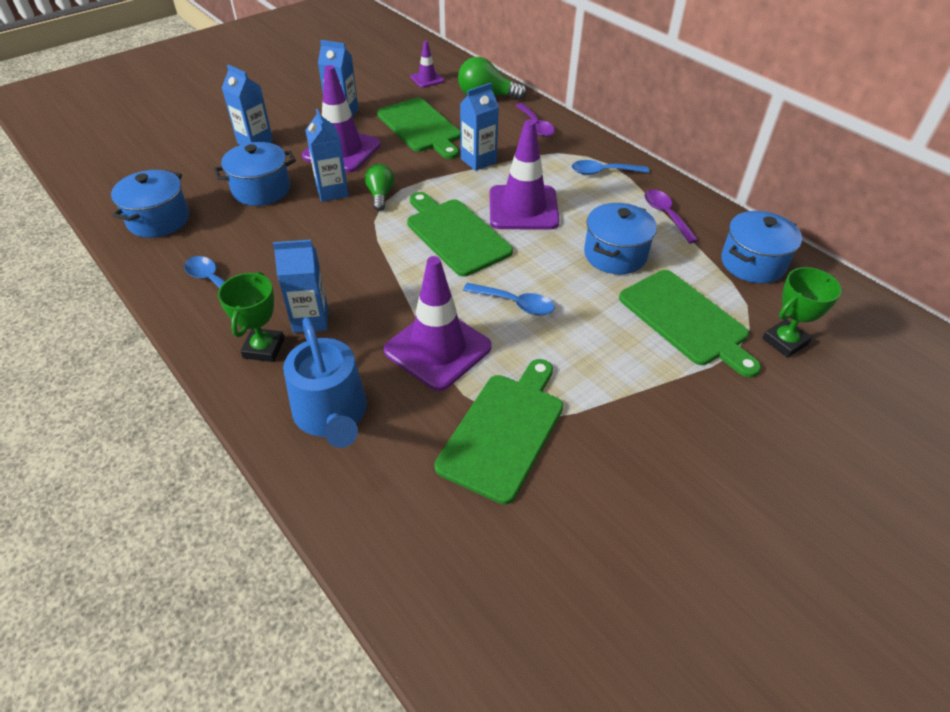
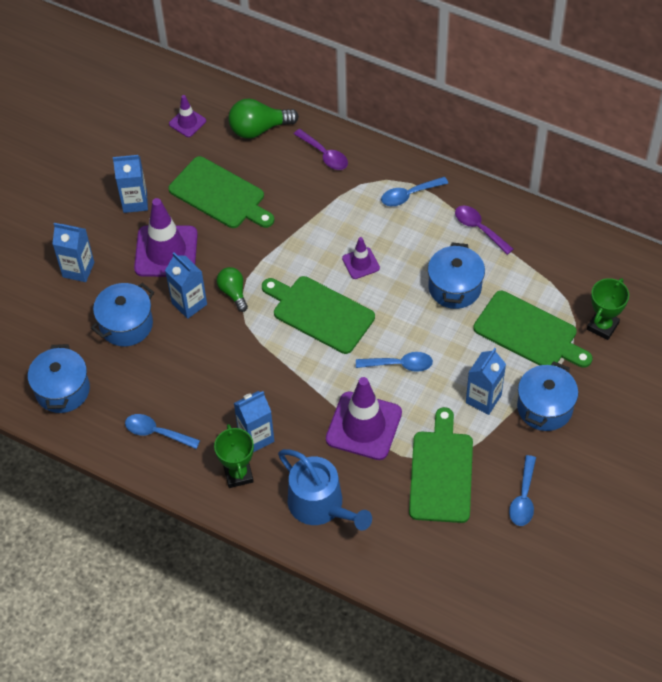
camera: 20 degrees left, 10 degrees up
(478, 161) = (295, 220): blue carton -> blue carton (483, 399)
(523, 208) = (361, 263): purple traffic cone -> purple traffic cone, size x0.51
(601, 503) = (523, 498): none -> blue spoon
(752, 263) = (561, 257): blue pot -> blue pot (544, 407)

